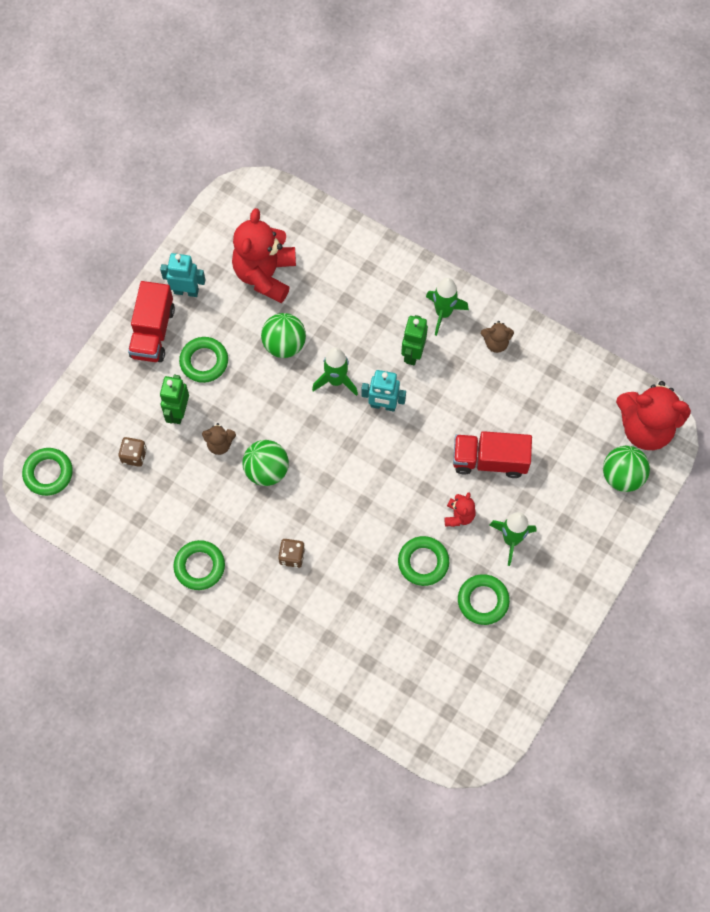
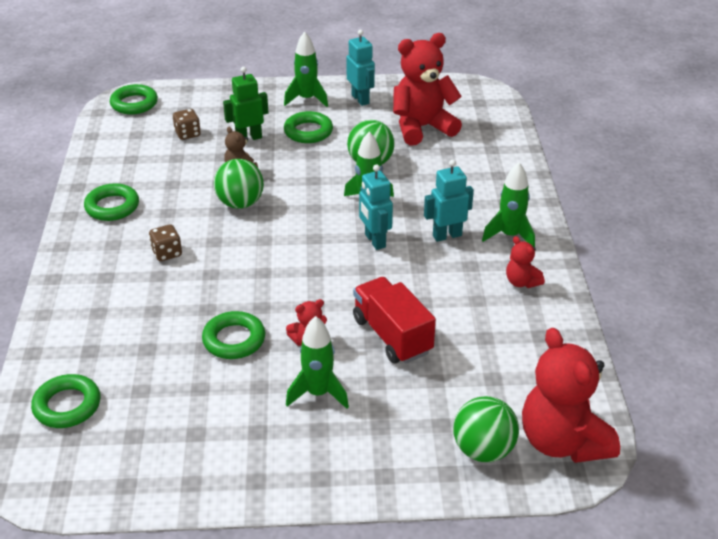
camera: 55 degrees right, 30 degrees down
(153, 332) = (307, 99): red truck -> green rocket
(412, 353) = (447, 235): green robot -> turquoise robot
(483, 601) = (227, 404): green ring -> green ring (67, 405)
(496, 343) = (521, 282): brown teddy bear -> red teddy bear

